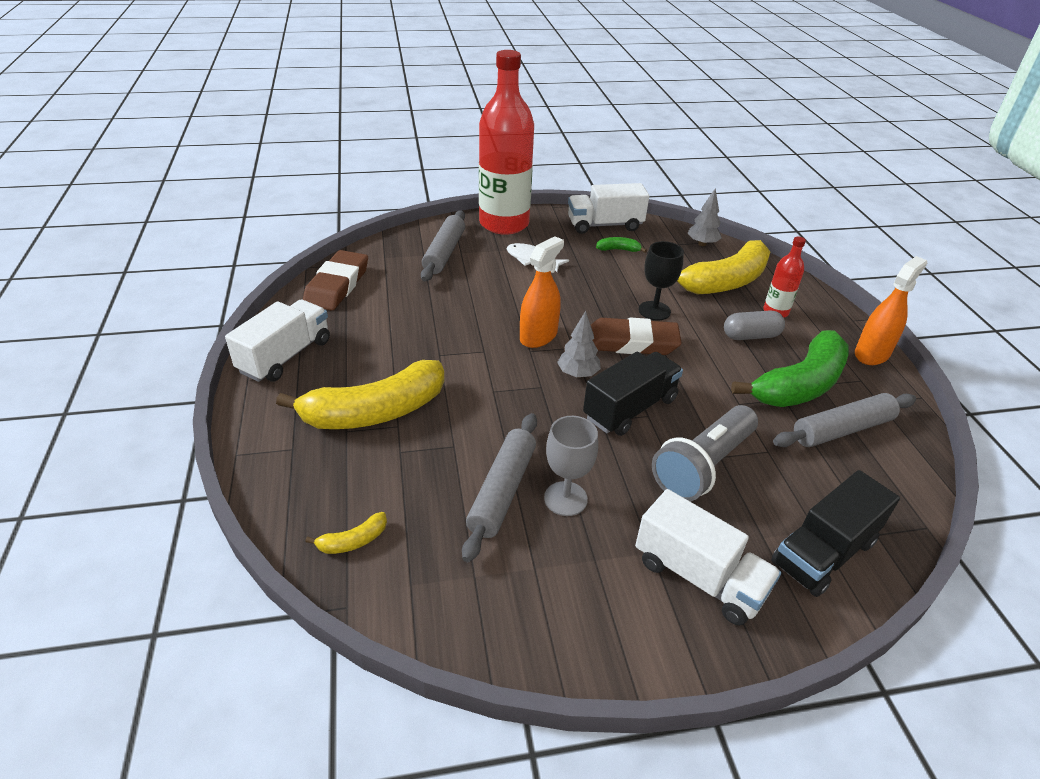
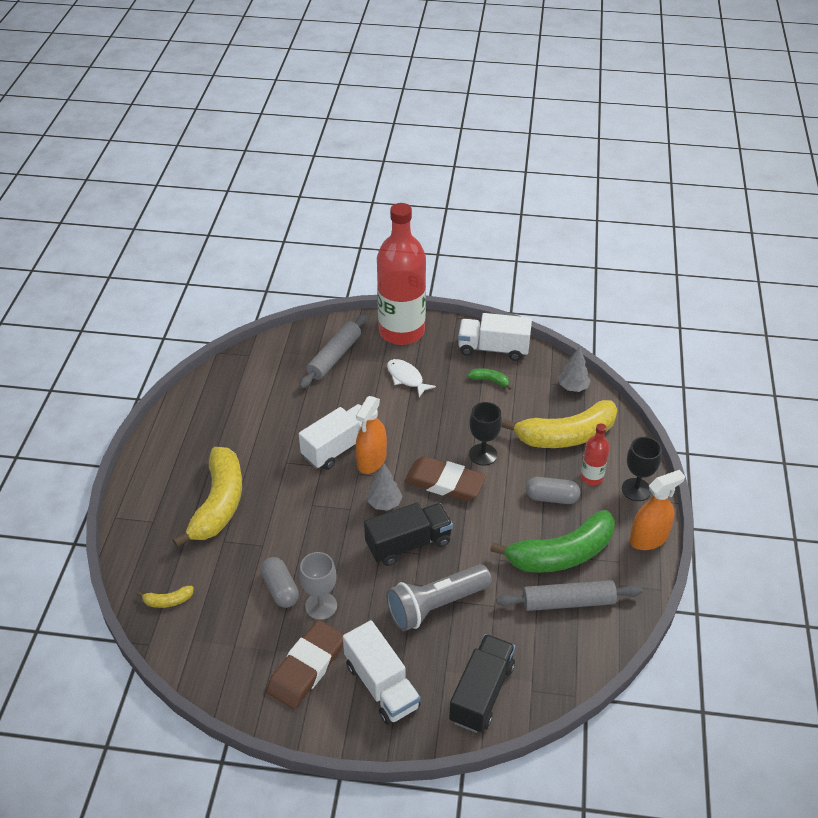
camera: 20 degrees right, 5 degrees up
(285, 356) = (173, 440): white truck -> white truck (339, 447)
(337, 285) = (234, 376): brown eraser -> brown eraser (306, 667)
(375, 412) = (219, 504): yellow banana -> yellow banana turned 75 degrees counterclockwise
(502, 491) = (280, 589): grey rolling pin -> grey capsule
(538, 336) = (371, 460): orange spray bottle -> orange spray bottle turned 150 degrees clockwise
(823, 552) = (481, 693): black truck -> black truck turned 135 degrees clockwise
(825, 314) = (636, 489): none -> black goblet

